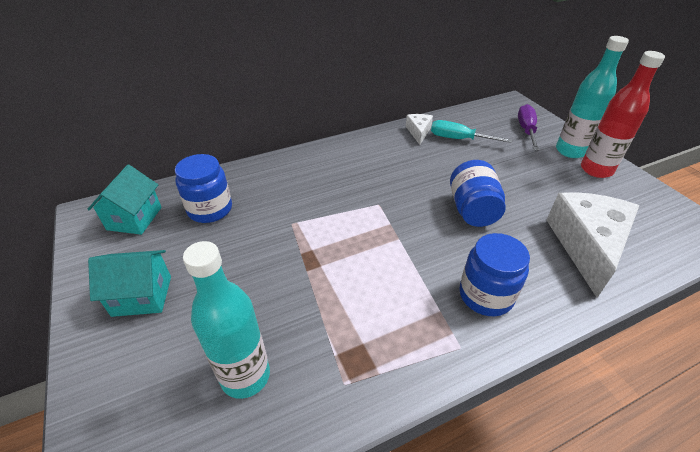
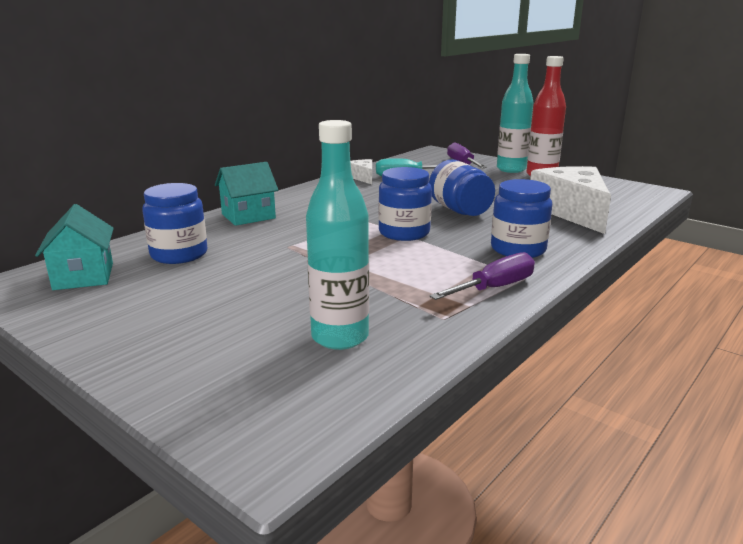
camera: 25 degrees left, 20 degrees down
(142, 296) = (158, 320): turquoise house -> turquoise house (248, 216)
(398, 232) = (404, 233): none -> blue jar
(420, 353) = (494, 288): none -> purple screwdriver

